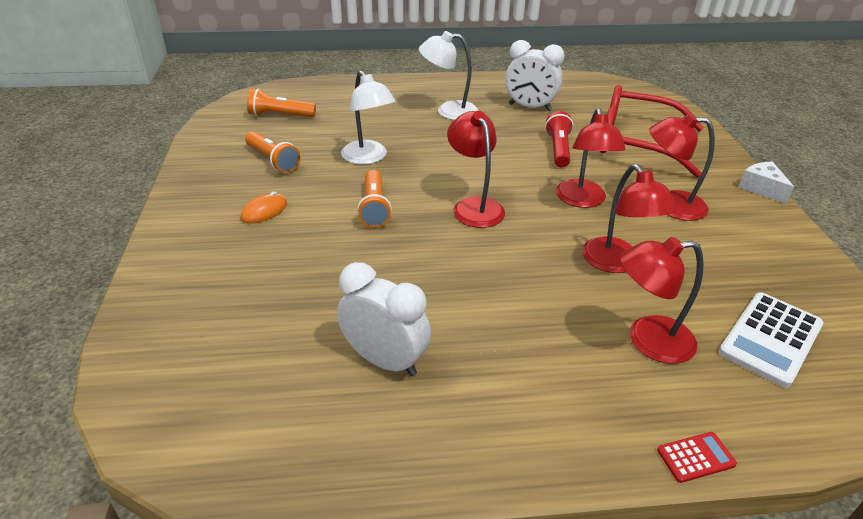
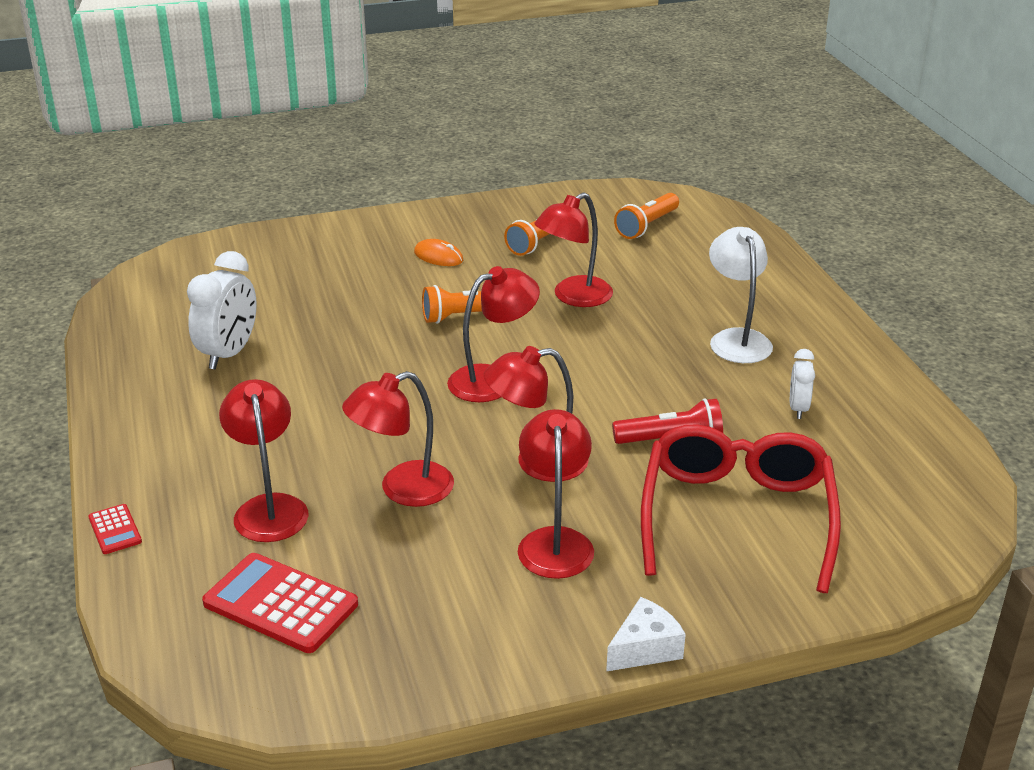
camera: 80 degrees right, 5 degrees down
(280, 115) = (647, 226): orange flashlight -> orange flashlight turned 135 degrees counterclockwise
(368, 158) = (573, 297): white lamp -> red lamp
(529, 107) = (798, 408): white clock -> white clock, size x0.56
(771, 339) = (280, 604): white calculator -> red calculator

